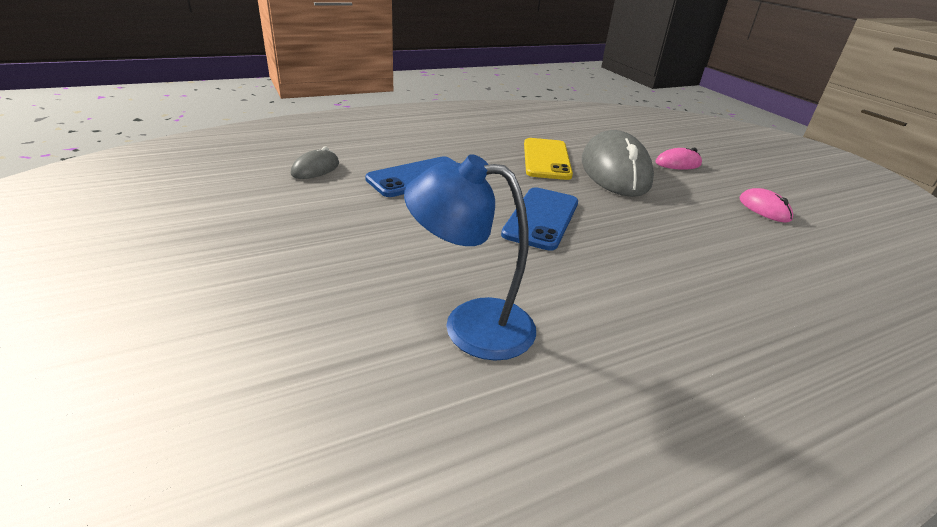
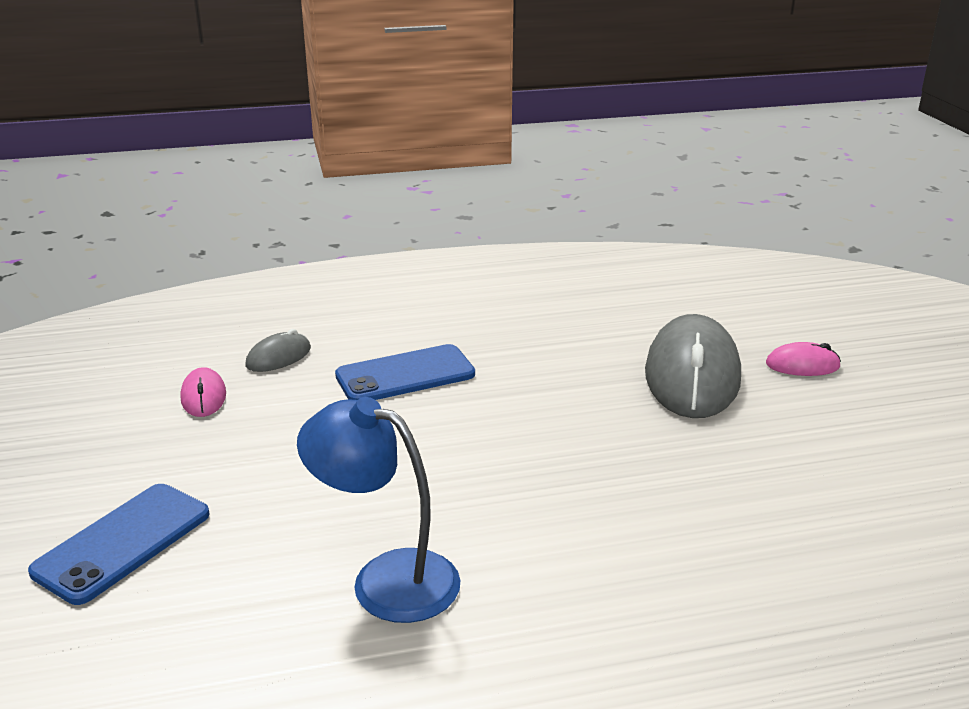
camera: 15 degrees right, 5 degrees down
(541, 218) = (543, 445): blue phone -> blue phone (123, 542)
(546, 159) = (599, 351): yellow phone -> none
(764, 209) = (891, 449): pink mouse -> pink mouse (203, 397)

